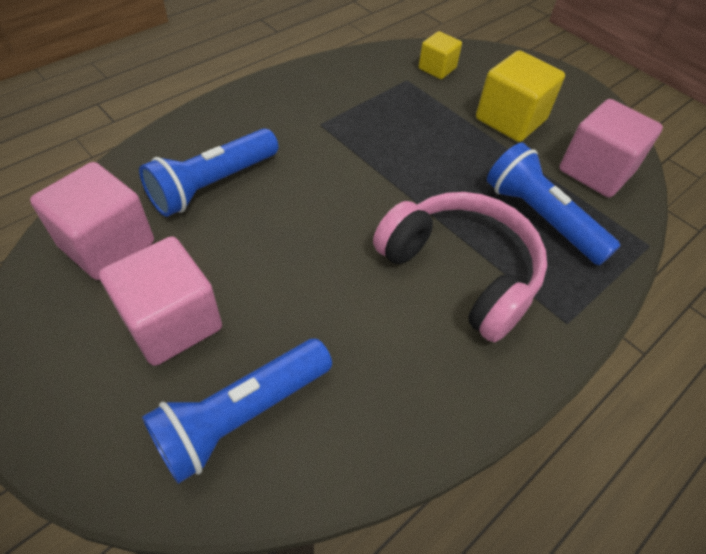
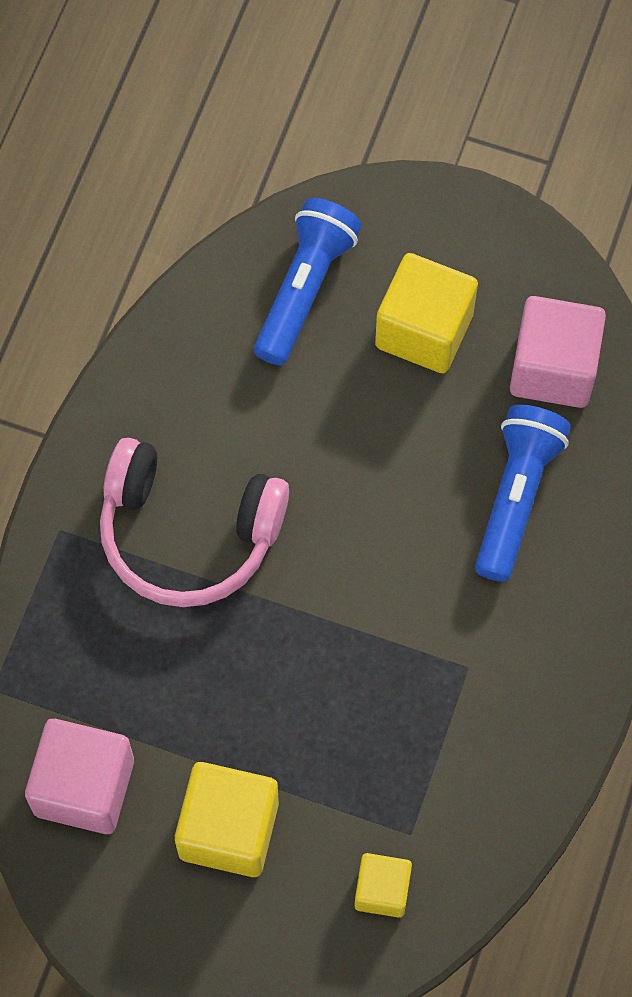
camera: 155 degrees right, 15 degrees up
(172, 322) = (424, 330): pink cube -> yellow cube
(541, 218) = (129, 661): blue flashlight -> none

